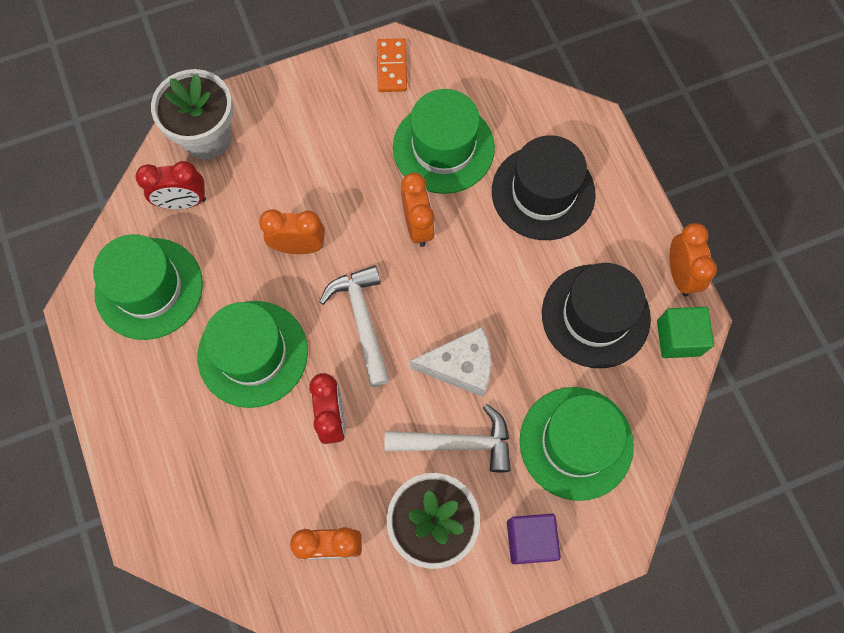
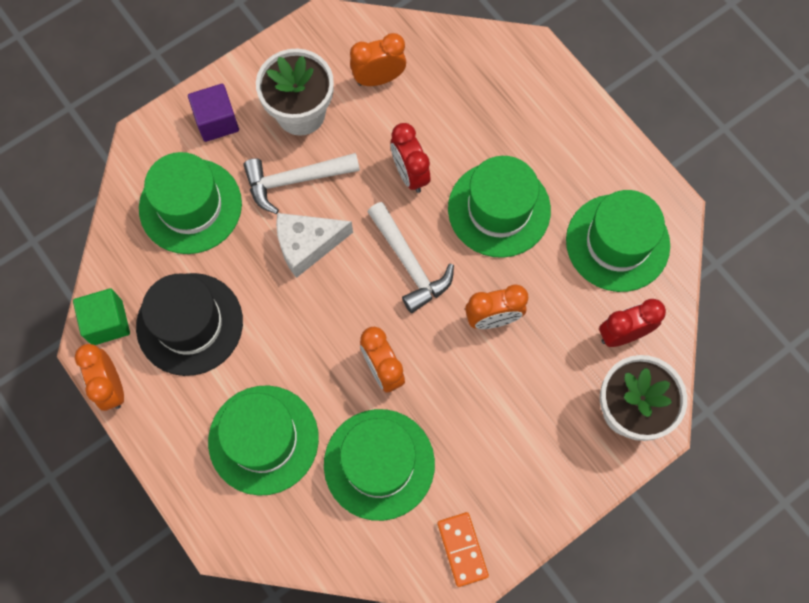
camera: 165 degrees right, 0 degrees up
(543, 192) = (263, 439): black hat -> green hat

